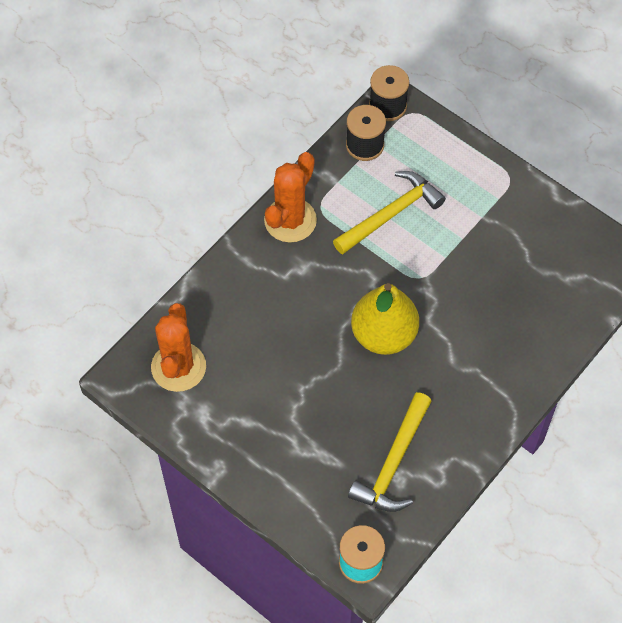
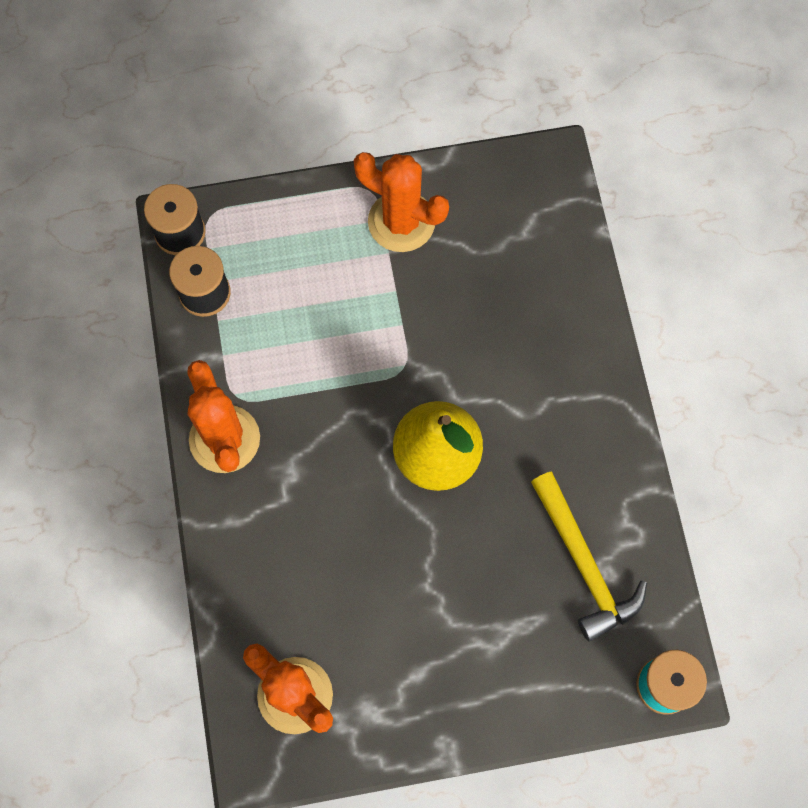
camera: 50 degrees left, 10 degrees up
(391, 214) = (307, 334): yellow hammer -> none
(507, 209) = (401, 222): none -> orange cactus

